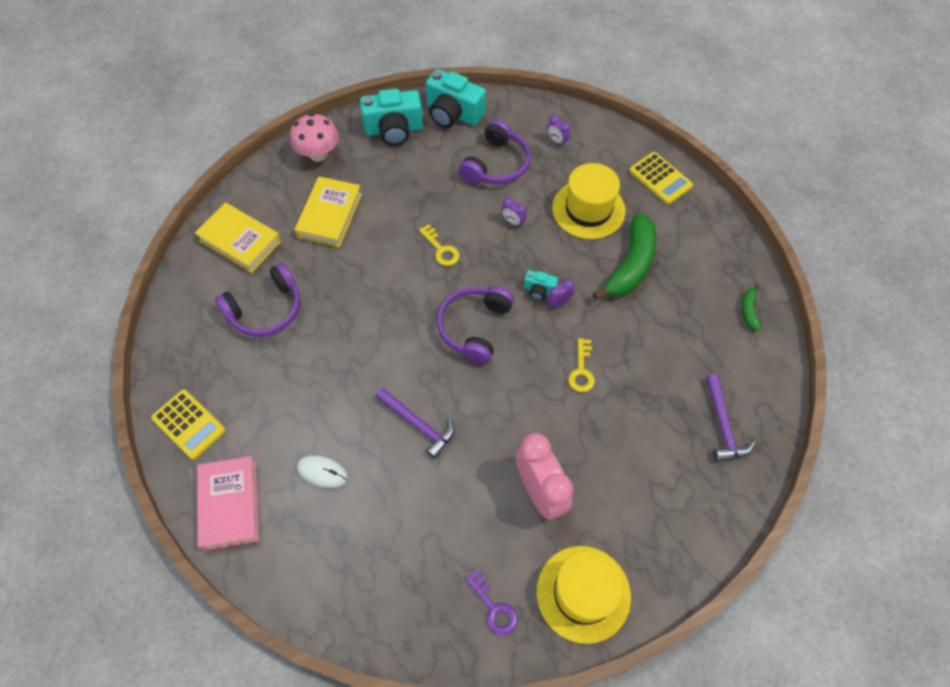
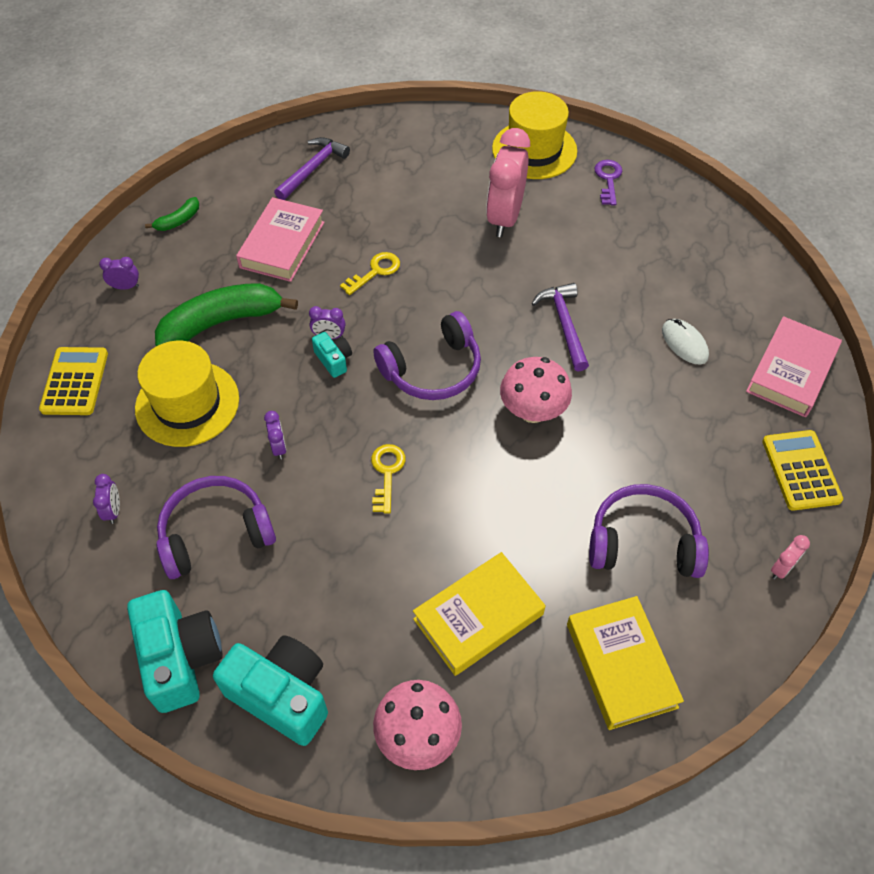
camera: 140 degrees left, 5 degrees down
(174, 349) = (781, 568): none -> pink clock
(389, 344) = (532, 411): none -> pink mushroom
(663, 344) = (282, 245): none -> pink book
(713, 245) = (125, 287): none -> purple clock

